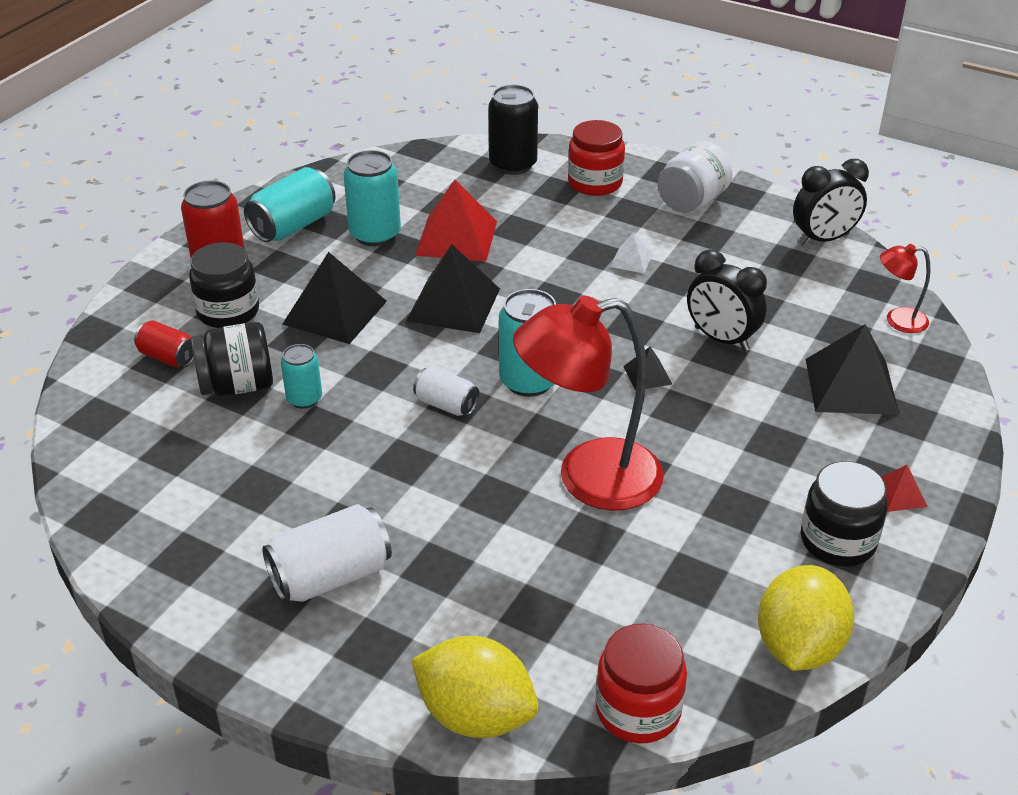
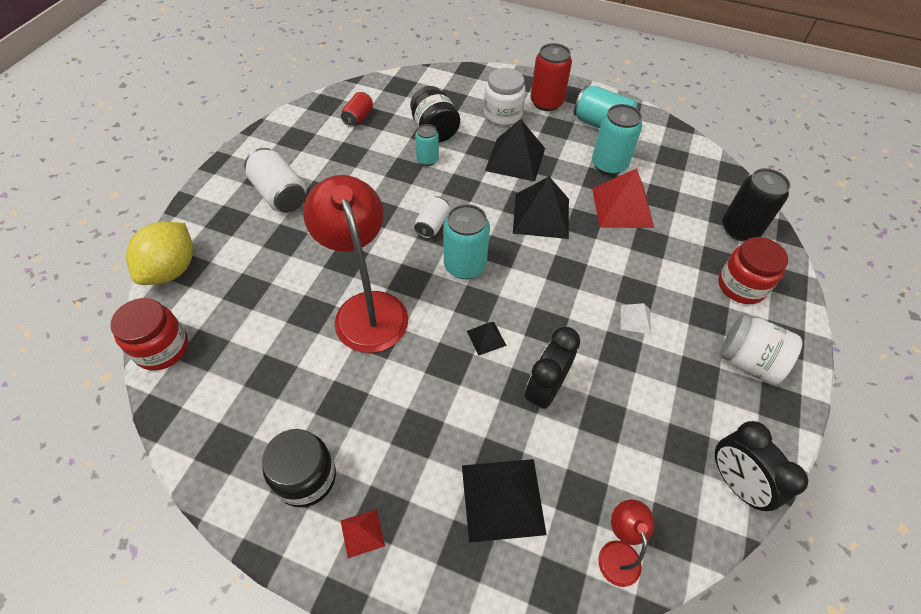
camera: 80 degrees right, 15 degrees up
(168, 357) = (454, 100): red can -> red can (358, 118)
(228, 312) = (502, 114): black jar -> white jar
(798, 646) = (202, 445): yellow lemon -> none

